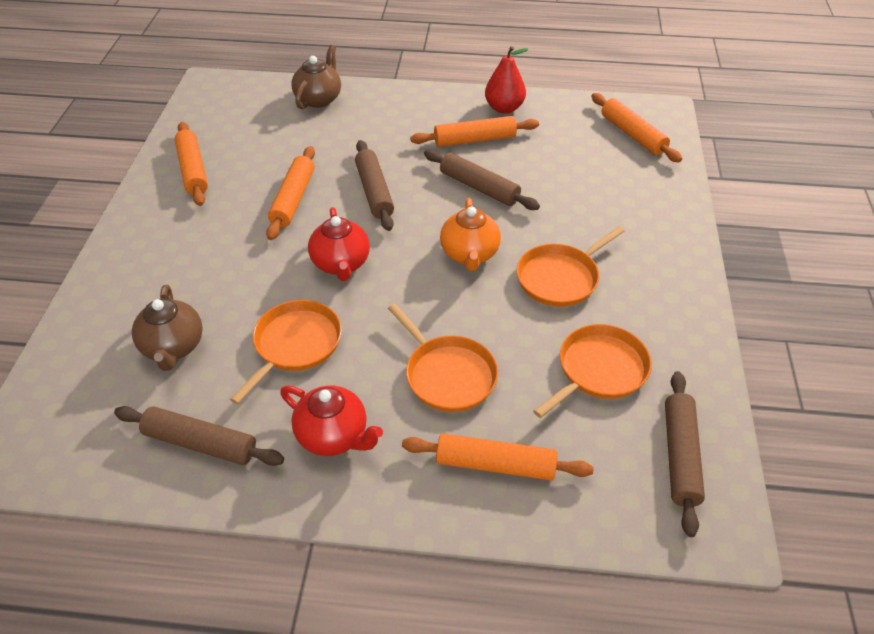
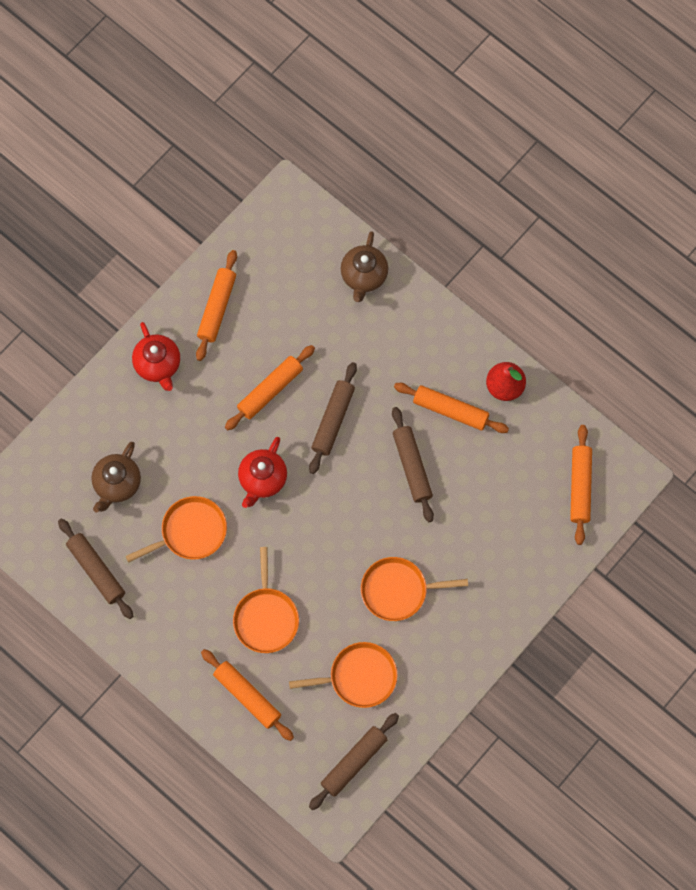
camera: 35 degrees right, 25 degrees up
(319, 99) = (364, 276): brown teapot -> brown teapot turned 135 degrees clockwise
(333, 436) = (171, 616): red teapot -> red teapot (158, 365)
(469, 254) = (354, 528): orange teapot -> none

